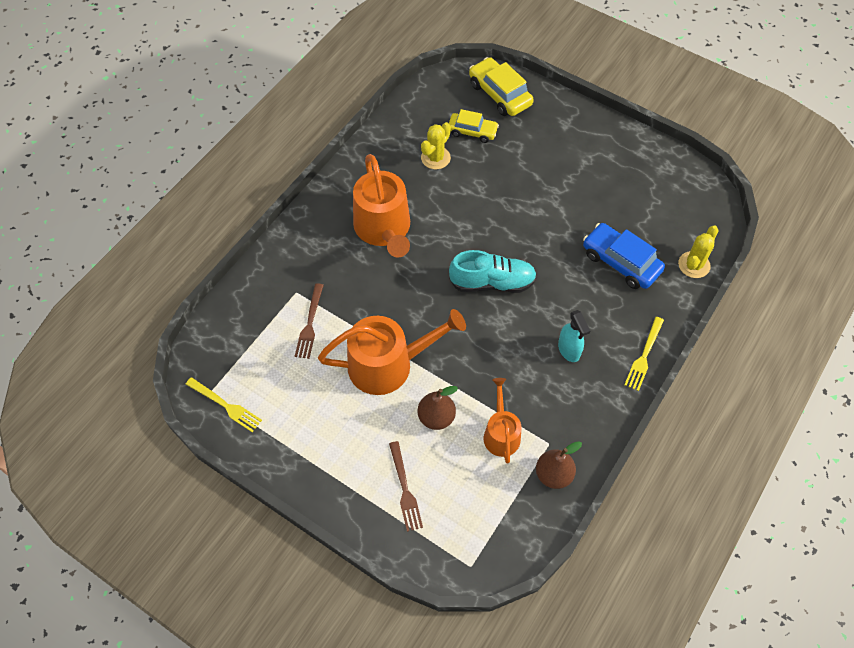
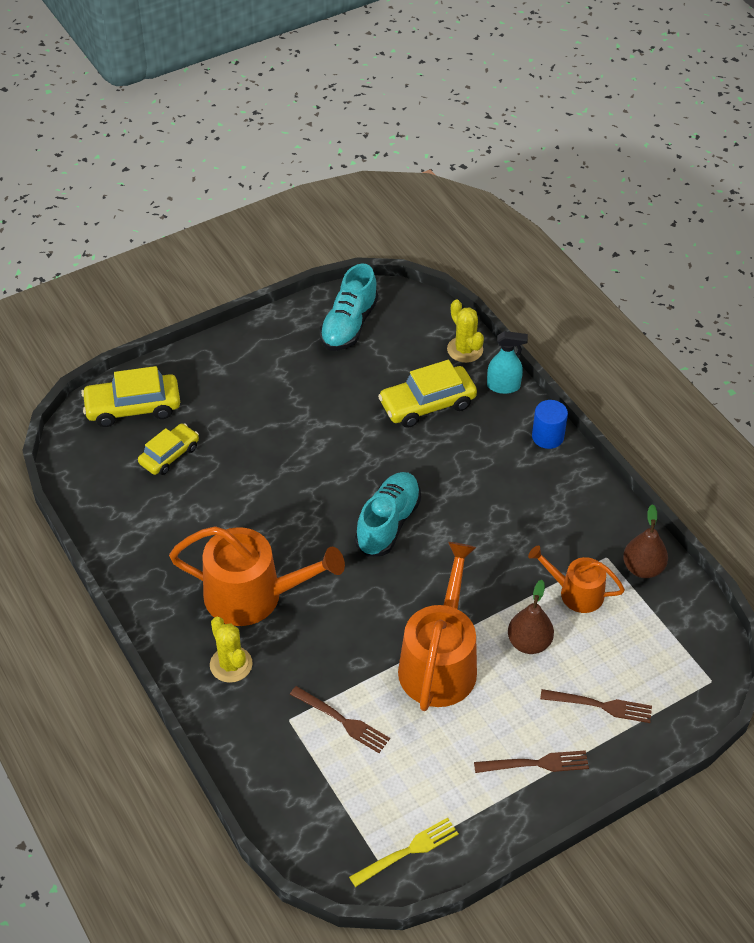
camera: 65 degrees left, 10 degrees down
(332, 462) = (536, 763): none -> brown fork
(435, 158) = (183, 505): yellow cactus -> yellow cactus (231, 664)
(569, 350) = (508, 493): turquoise spray bottle -> turquoise spray bottle (503, 386)
(621, 262) = (427, 404): blue car -> yellow car
(644, 356) = (547, 437): yellow fork -> blue cylinder
(663, 181) = (349, 325): none -> turquoise shoe

